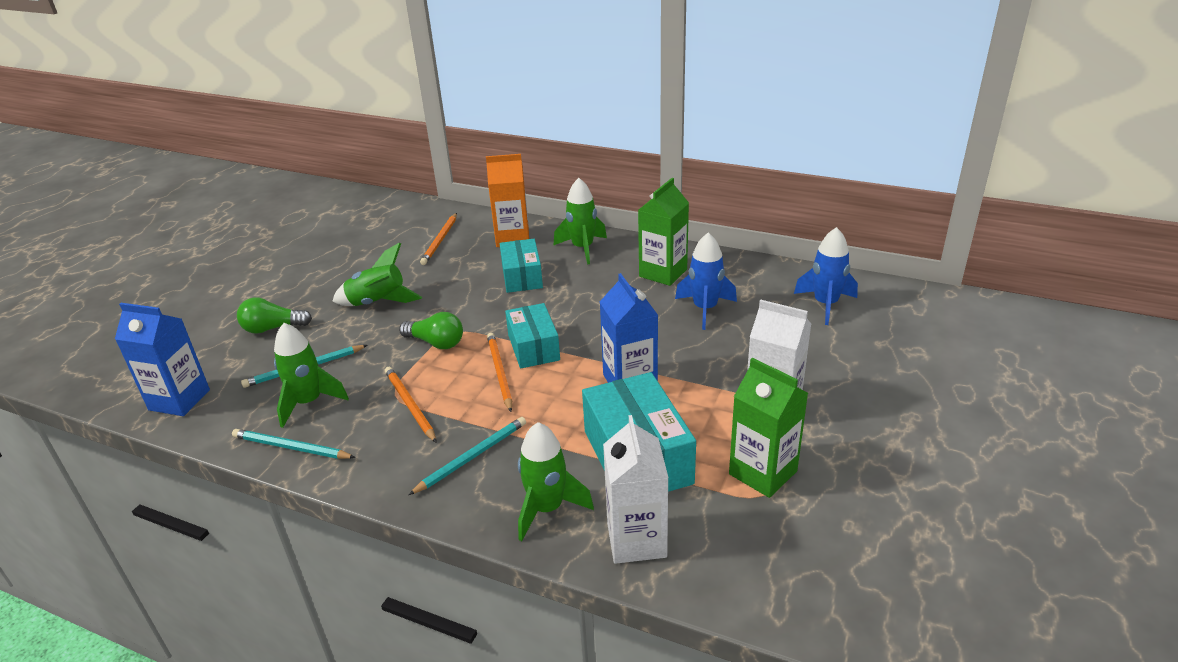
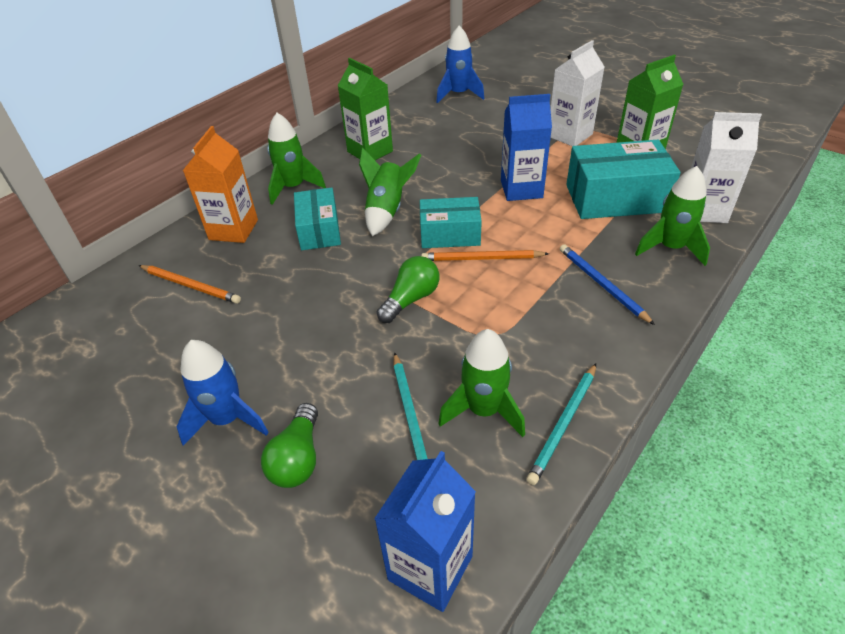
camera: 75 degrees left, 10 degrees up
(378, 303) = (300, 346): green rocket -> green rocket (387, 211)
(410, 405) = (514, 323): orange pencil -> none
(472, 457) = (602, 284): turquoise pencil -> blue pencil
(522, 276) = (319, 230): turquoise box -> turquoise box turned 75 degrees clockwise
(705, 309) = (437, 141): blue rocket -> blue rocket (227, 419)

